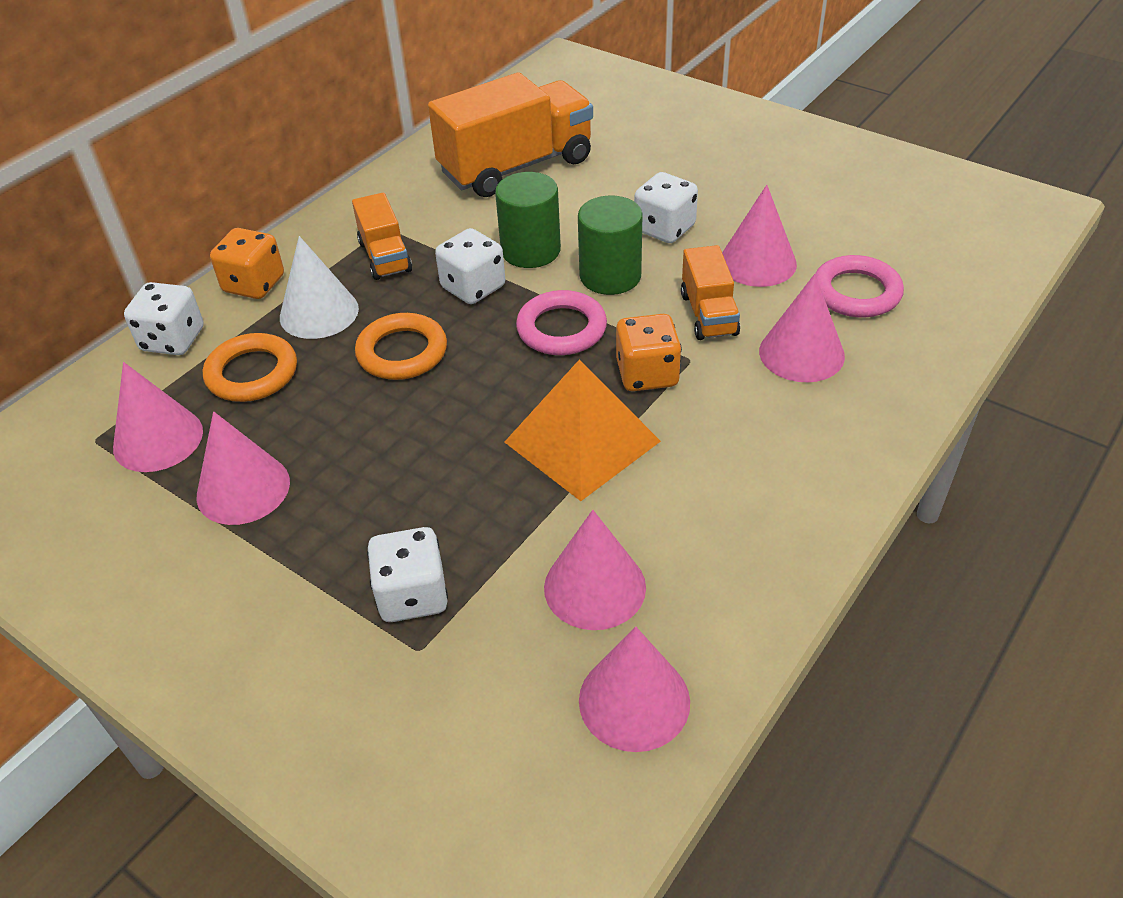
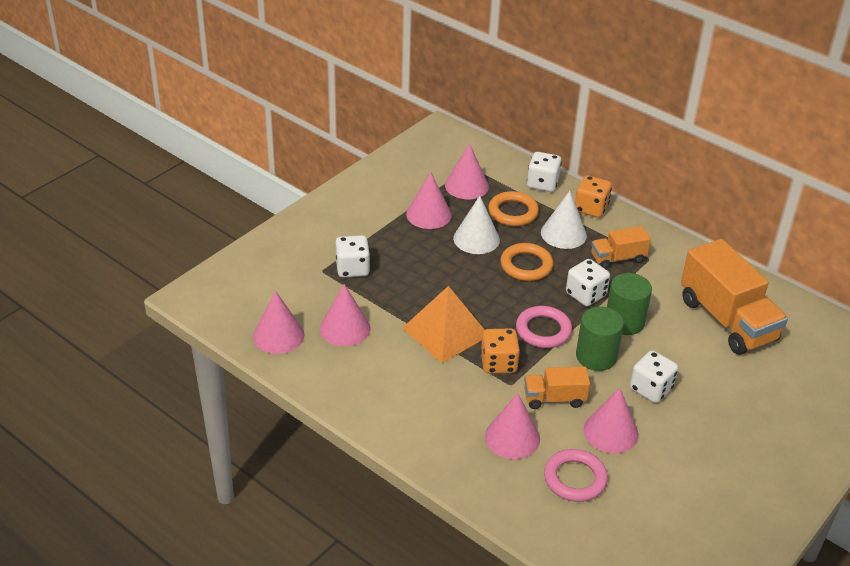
camera: 90 degrees right, 5 degrees down
(325, 416) = (476, 239): none -> white cone

